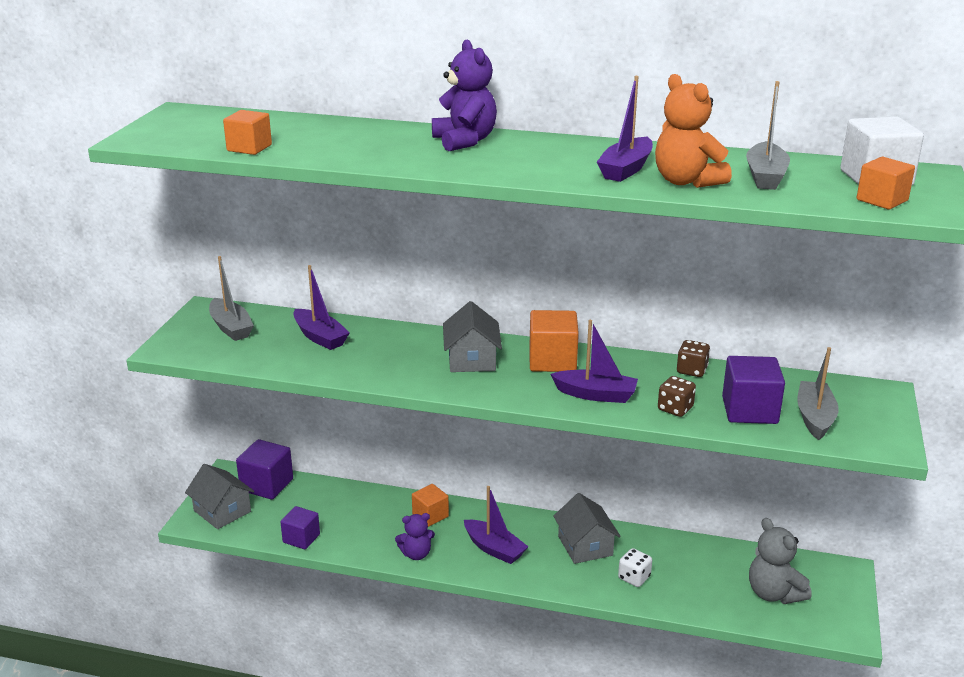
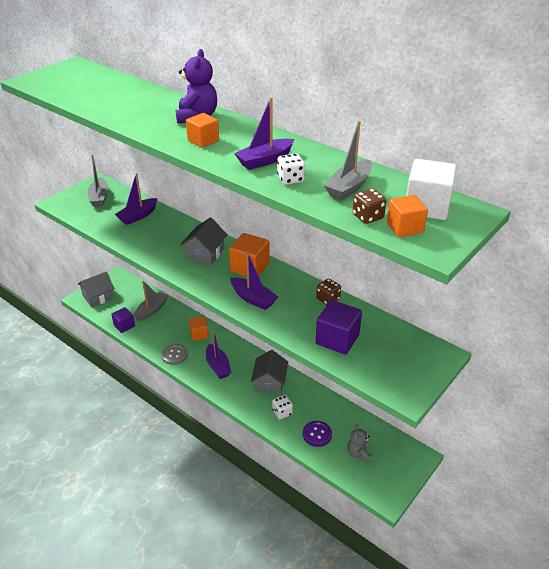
camera: 25 degrees right, 10 degrees up
(222, 511) = (98, 297): grey house -> grey house turned 75 degrees clockwise
(249, 148) = (75, 98): orange cube -> orange cube (203, 141)
(267, 485) = (130, 288): purple cube -> none
(320, 337) = (138, 216): purple boat -> purple boat turned 60 degrees clockwise
(416, 554) = (174, 355): purple teddy bear -> grey button
(675, 409) = (291, 323): brown dice -> brown dice (368, 217)
(686, 181) = (290, 179): orange teddy bear -> white dice
(702, 589) = (317, 434): none -> purple button
(773, 593) = (359, 453): grey teddy bear -> grey teddy bear, size x0.65
(815, 418) = (375, 358): grey boat -> grey boat (151, 310)

